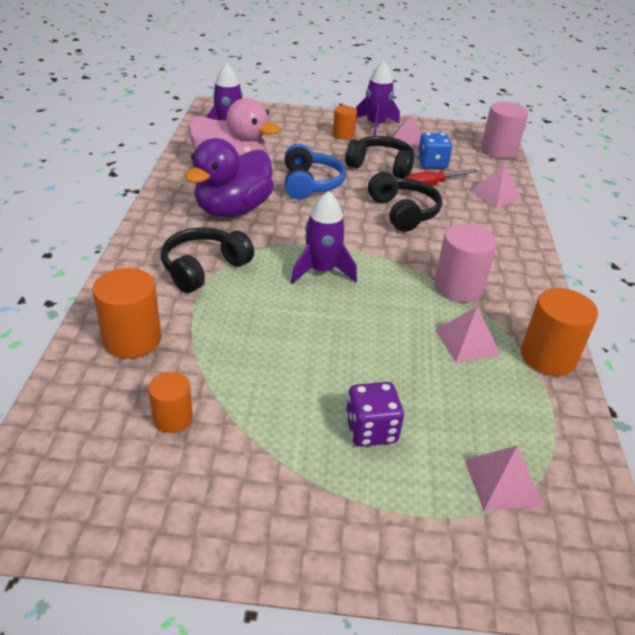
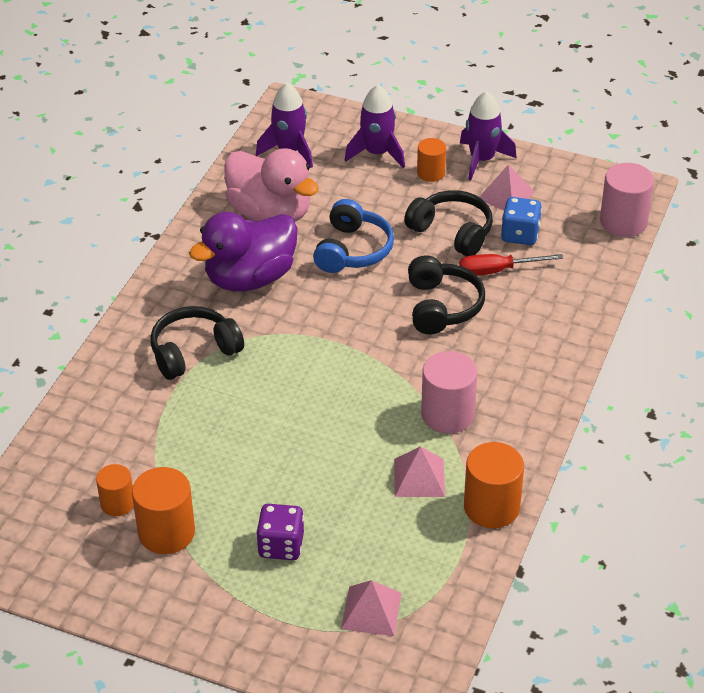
camera: 20 degrees right, 5 degrees up
(132, 339) = (104, 422): orange cylinder -> orange cylinder (166, 532)
(321, 271) = (312, 373): purple rocket -> purple rocket (377, 153)
(496, 195) = (571, 294): pink pyramid -> none

